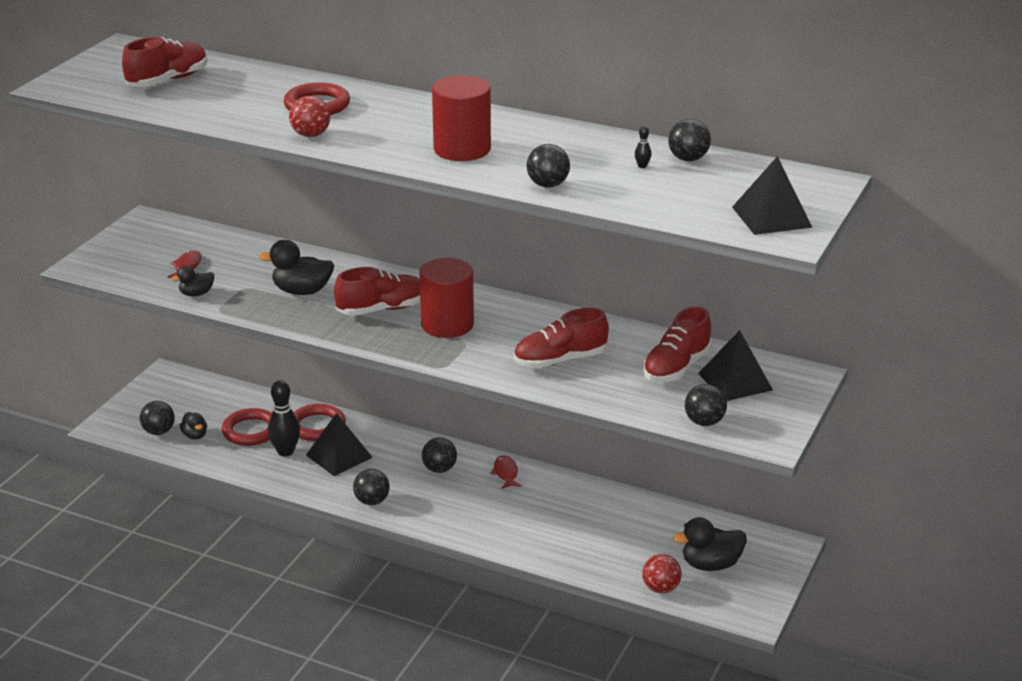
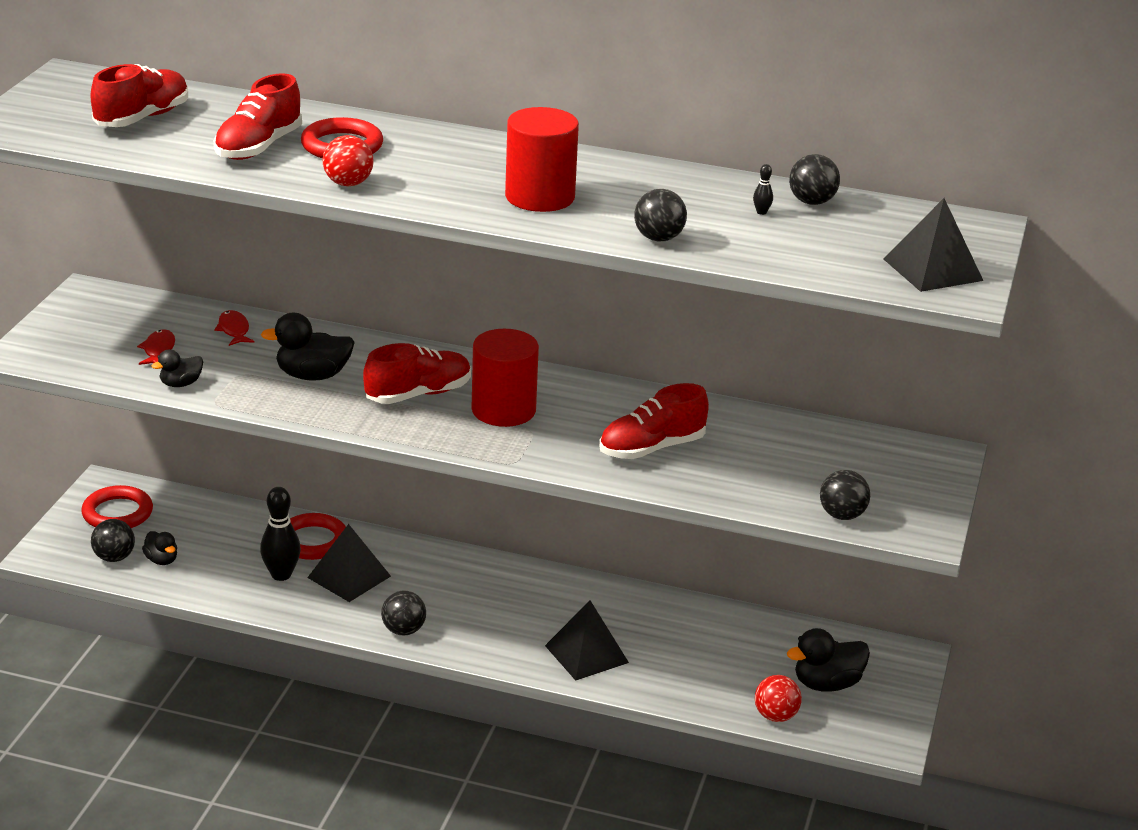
camera: 10 degrees left, 0 degrees up
(251, 431) = (231, 551): red ring -> red ring (117, 513)
(439, 469) = (476, 586): black ball -> none
(506, 473) = (558, 587): red fish -> red fish (234, 330)
(676, 367) = (791, 451): red shoe -> red shoe (258, 147)
(735, 381) = (863, 465): black pyramid -> black pyramid (586, 654)

